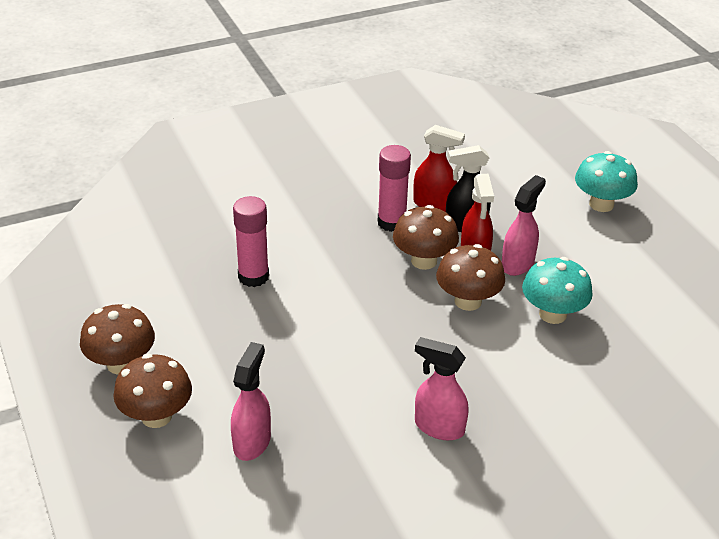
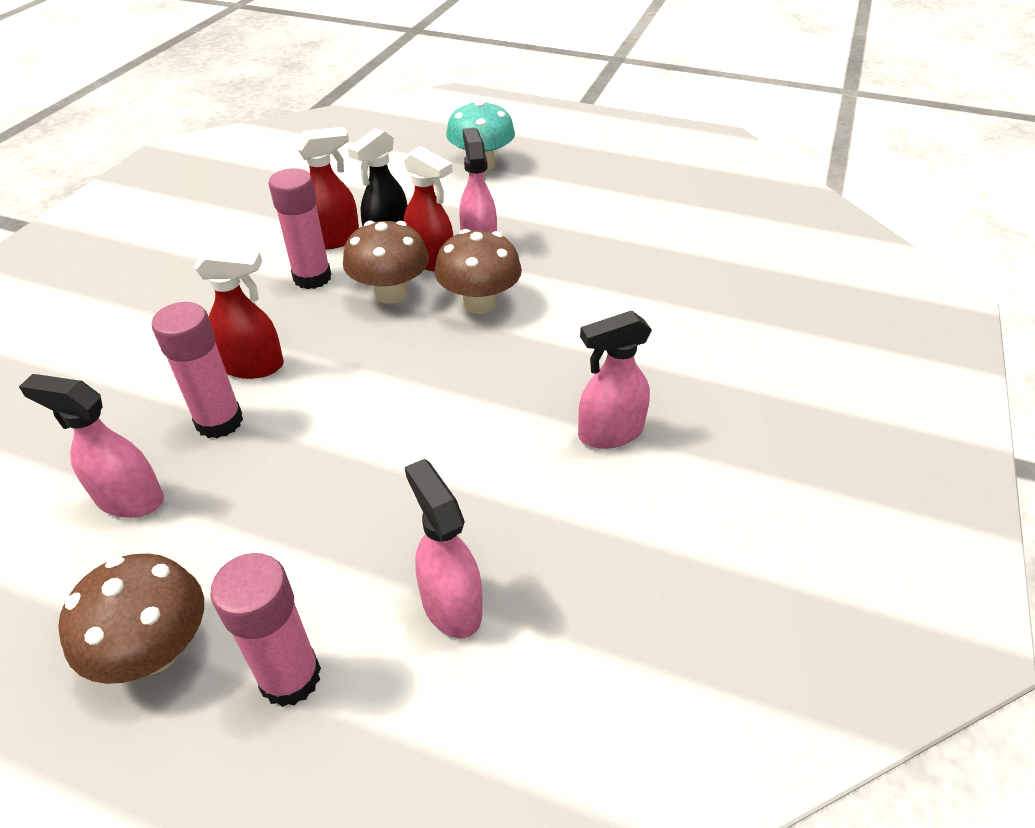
camera: 45 degrees left, 5 degrees up
(156, 416) = (290, 677): brown mushroom -> pink glue stick
(177, 288) = (129, 499): none -> pink spray bottle
(301, 257) = (253, 366): none -> red spray bottle
(552, 314) = (563, 269): turquoise mushroom -> none

